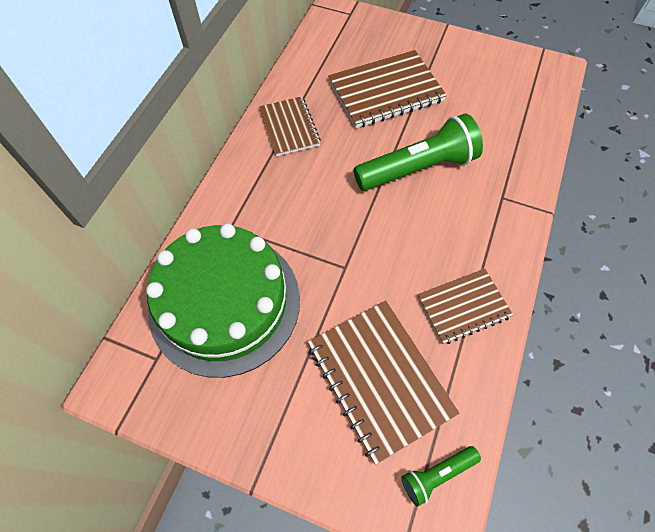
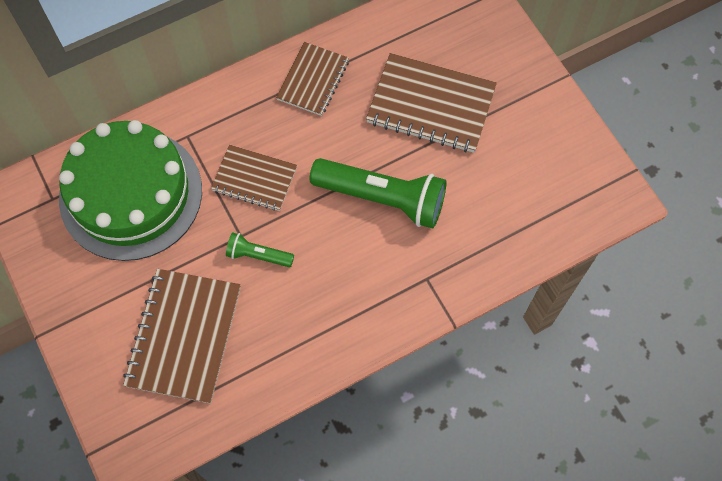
camera: 40 degrees right, 5 degrees up
(436, 474) = (159, 428): green flashlight -> green flashlight (258, 255)
(463, 307) = (297, 337): brown notebook -> brown notebook (254, 179)

